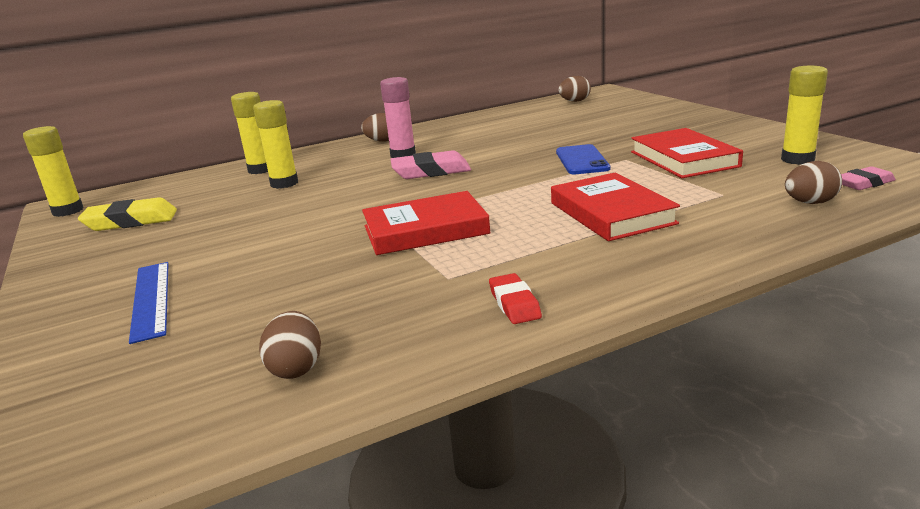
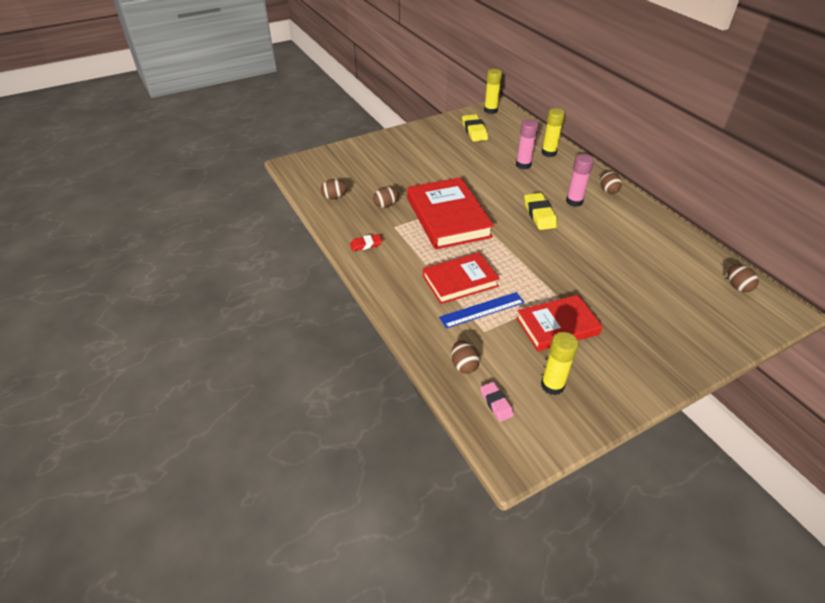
camera: 85 degrees right, 20 degrees up
(151, 299) = (392, 156): blue ruler -> blue ruler (482, 310)
(284, 183) = (523, 165): yellow glue stick -> pink glue stick
(362, 292) = (386, 205): none -> brown egg
(425, 230) = (448, 217): red book -> red book, size x1.54
(431, 171) = (539, 214): pink eraser -> yellow eraser
(582, 160) = (558, 277): blue phone -> none

